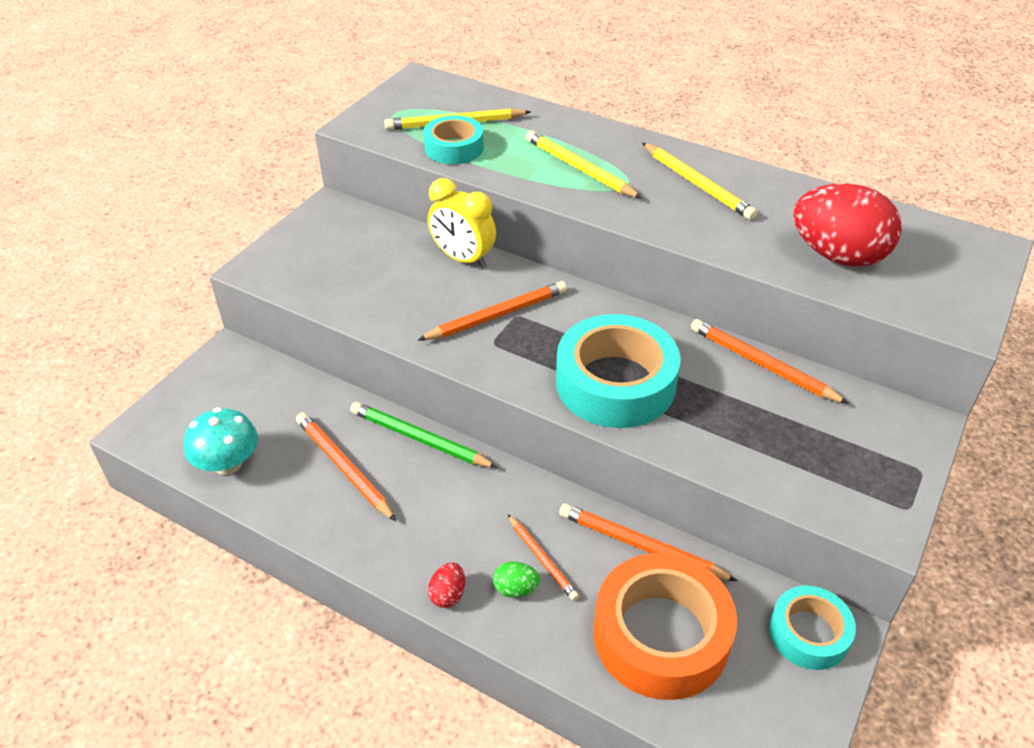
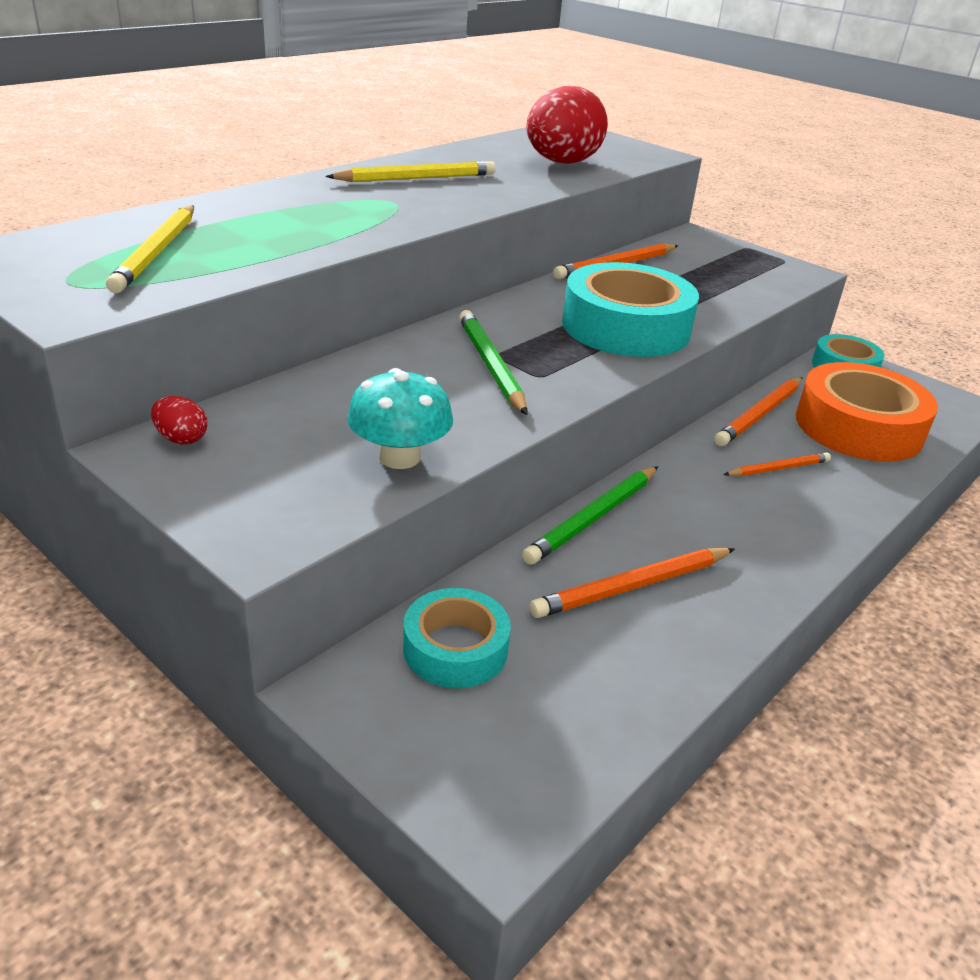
camera: 80 degrees left, 10 degrees down
(228, 463) = (605, 706): turquoise mushroom -> turquoise mushroom (399, 457)
(448, 594) = (829, 534): red egg -> red egg (181, 439)
(454, 148) = (222, 262): turquoise tape -> turquoise tape (455, 648)
(463, 259) = (364, 367): yellow clock -> none
(497, 315) = (490, 365): orange pencil -> green pencil
(515, 589) = (817, 491): green egg -> none
(579, 168) = (341, 213): yellow pencil -> none

